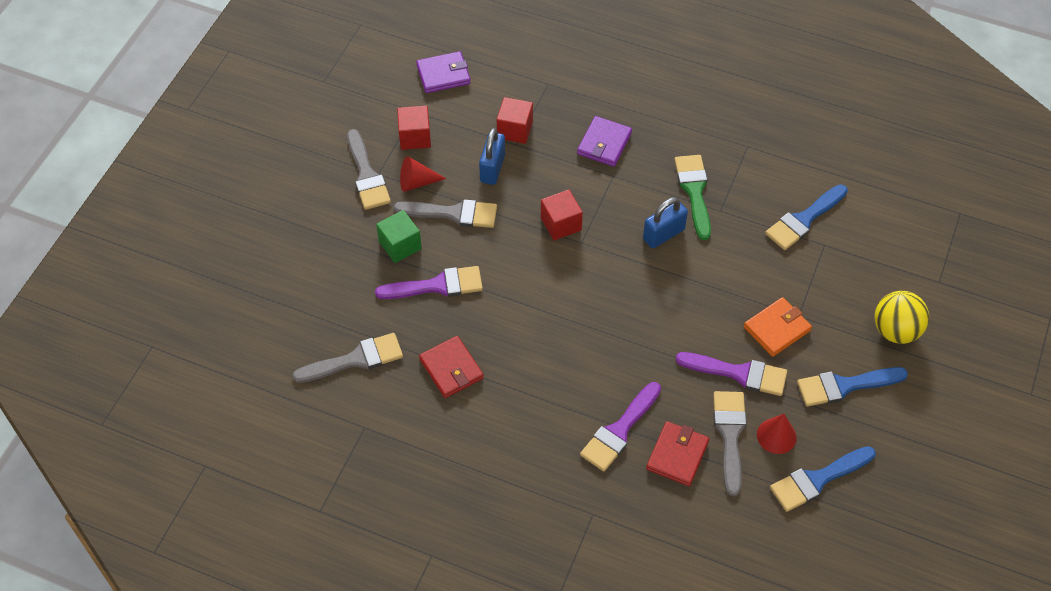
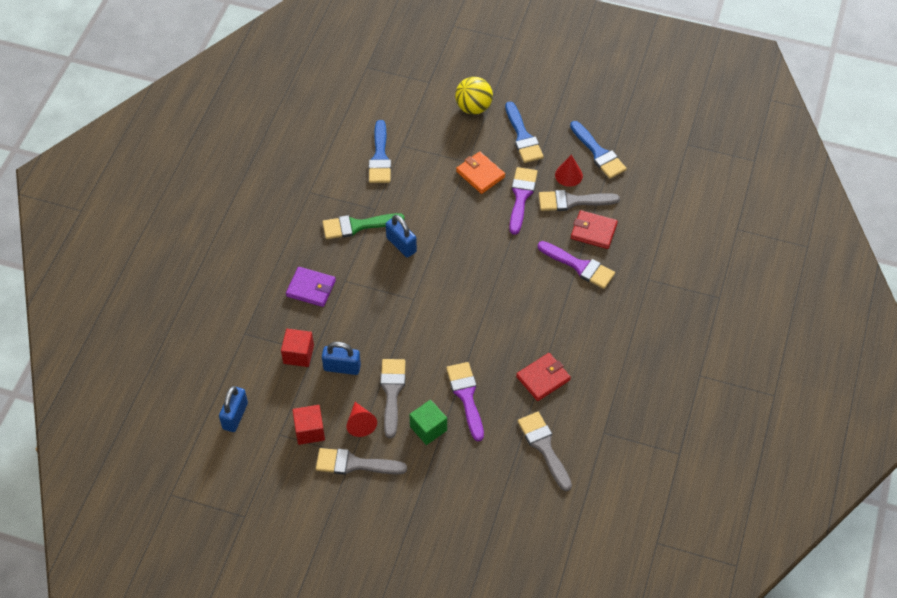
camera: 95 degrees left, 0 degrees up
(367, 175) = (354, 464): grey brush -> grey brush turned 150 degrees counterclockwise
(443, 75) = (235, 416): purple wallet -> blue padlock
(561, 224) = (396, 314): red cube -> none
(804, 220) = (380, 157): blue brush -> blue brush turned 45 degrees clockwise

